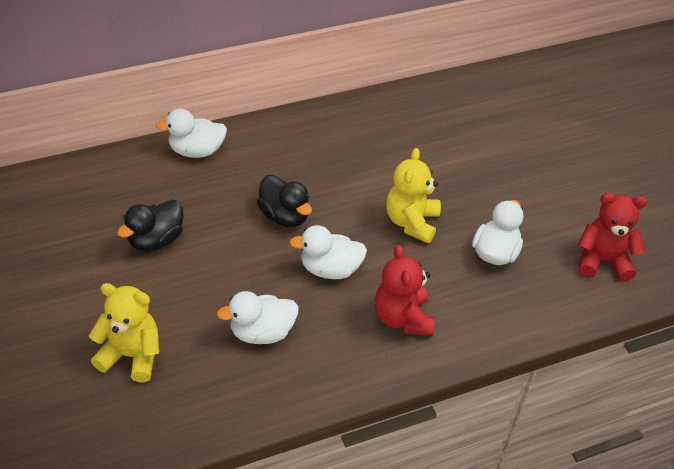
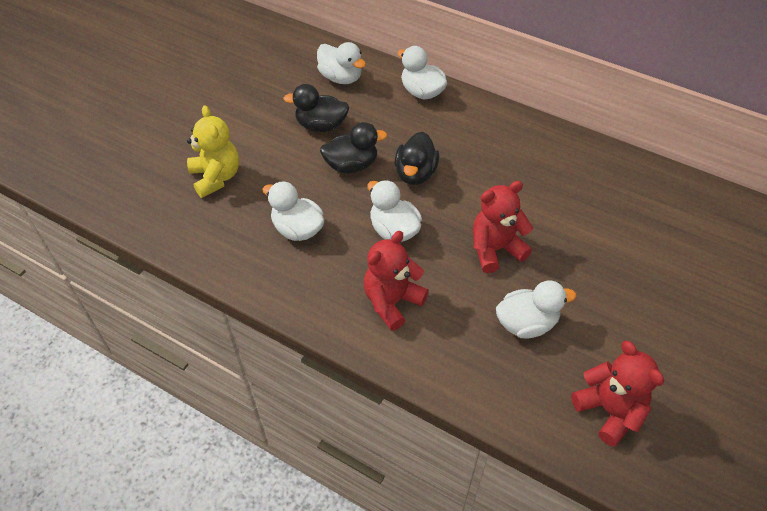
camera: 55 degrees right, 5 degrees up
(111, 189) = (341, 77): none -> white duck
(228, 250) = (351, 165): none -> black duck
(411, 222) = (495, 249): yellow teddy bear -> red teddy bear

